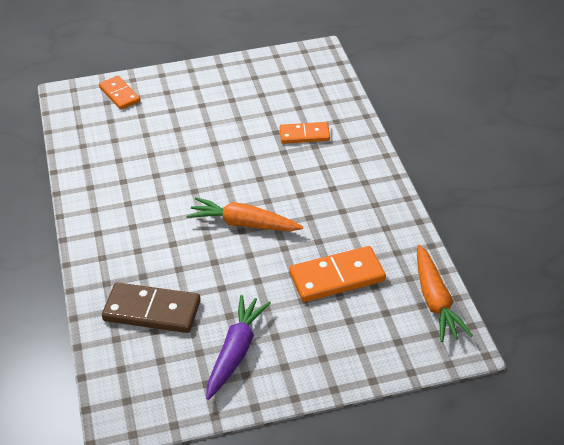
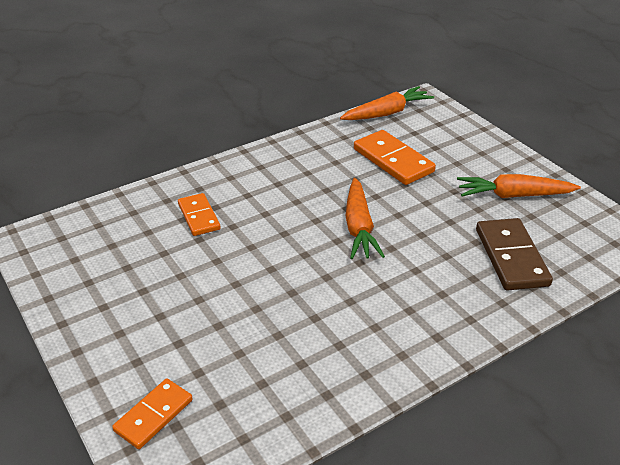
camera: 110 degrees left, 5 degrees down
(236, 351) = (513, 195): purple carrot -> orange carrot

